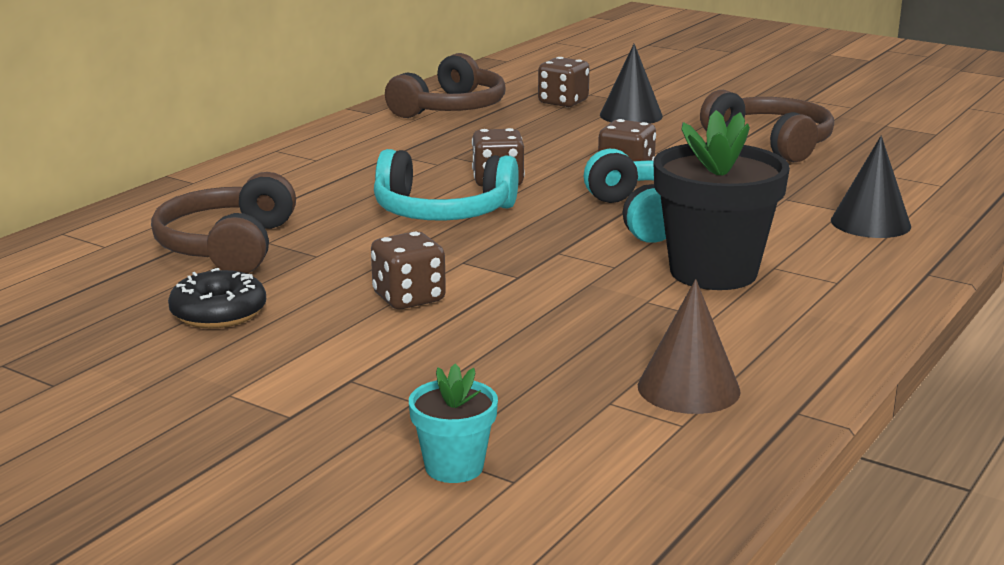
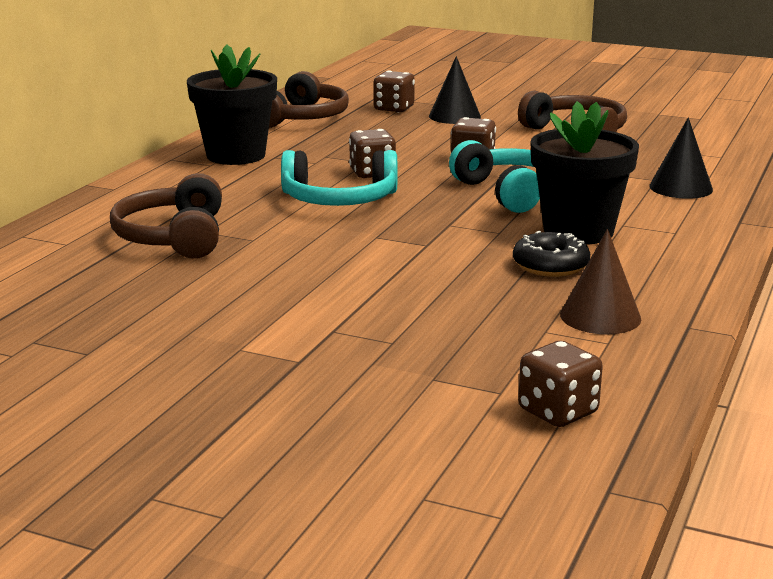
camera: 10 degrees left, 0 degrees up
(218, 313) = (196, 289): black donut -> black donut (550, 265)
(351, 150) = (236, 155): none -> black flower pot
(409, 298) = (347, 267): brown dice -> brown dice (558, 412)
(454, 467) = (449, 386): turquoise flower pot -> none

